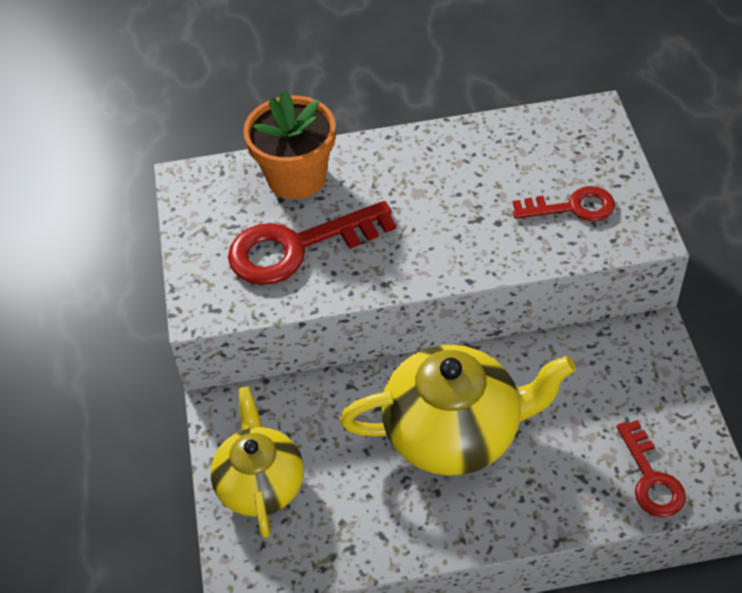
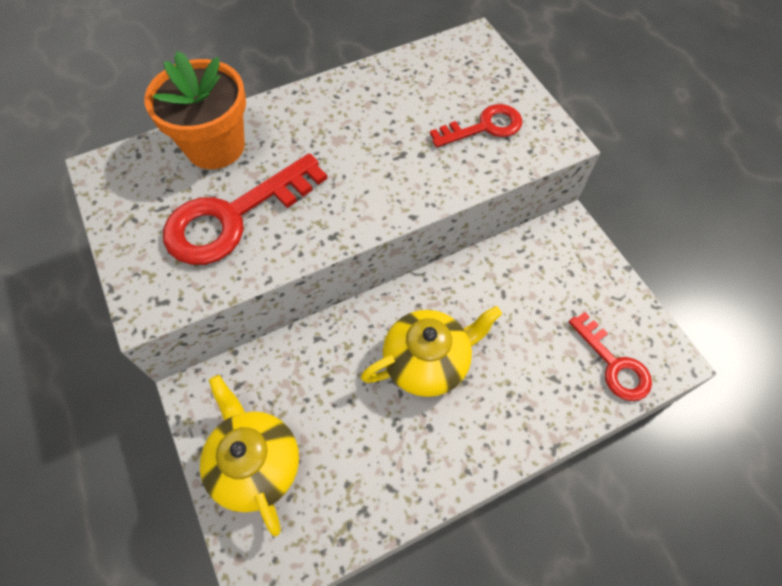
camera: 20 degrees left, 10 degrees up
(455, 431) = (428, 361): yellow teapot -> yellow teapot, size x0.66

